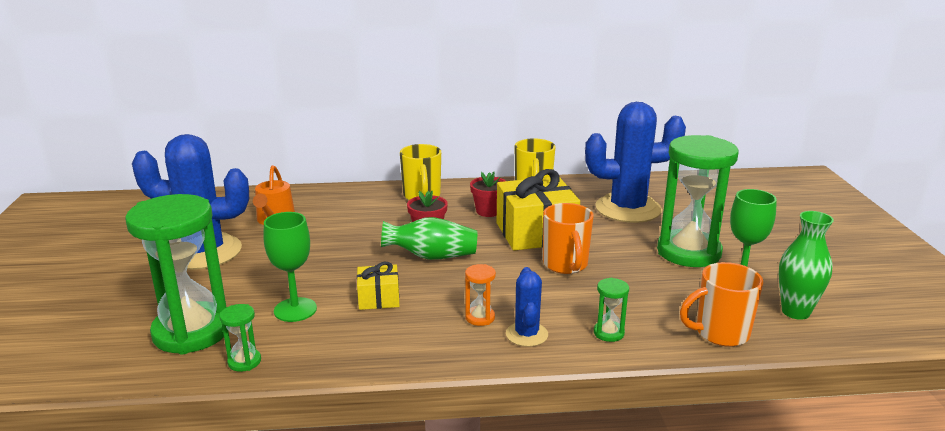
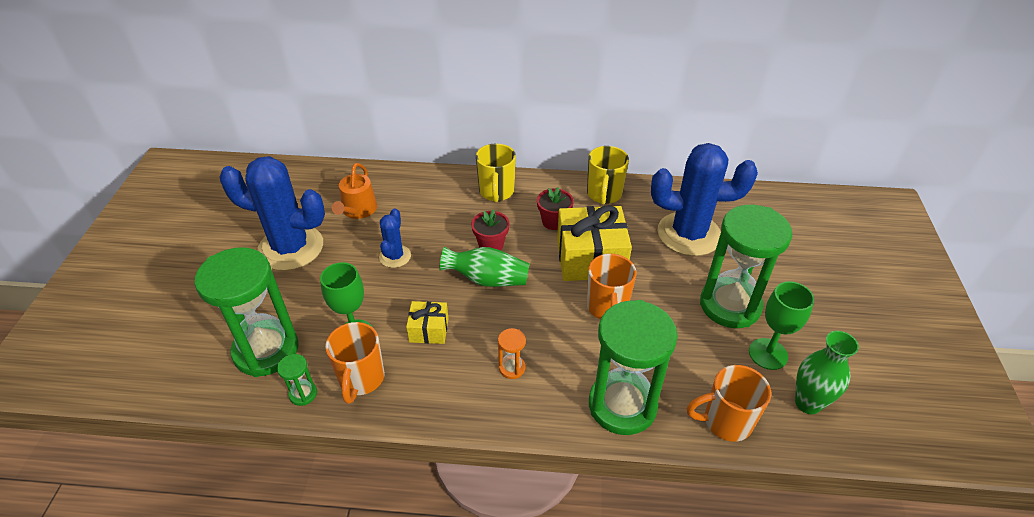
camera: 10 degrees right, 20 degrees up
(311, 343) = (361, 379): none -> orange mug
(526, 334) = (548, 396): blue cactus -> blue cactus (395, 256)
(608, 333) = (622, 405): green hourglass -> green hourglass, size x2.45

